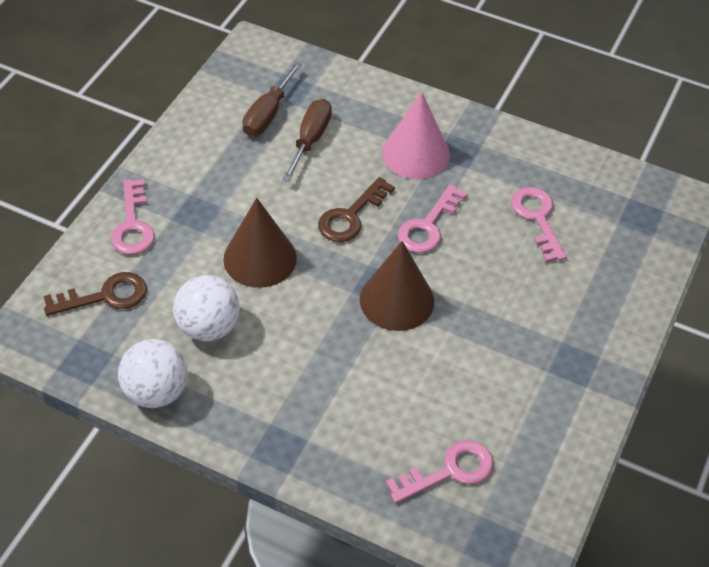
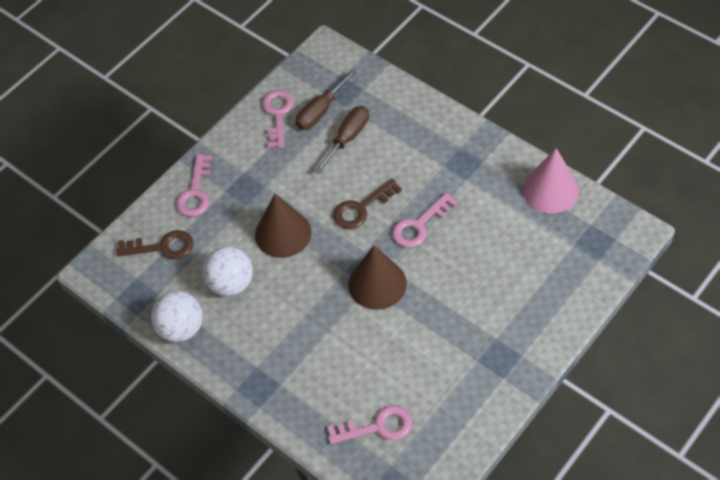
camera: 20 degrees right, 5 degrees up
(416, 154) = (427, 161): pink cone -> pink cone (550, 190)
(537, 218) = (508, 231): pink key -> pink key (278, 114)

